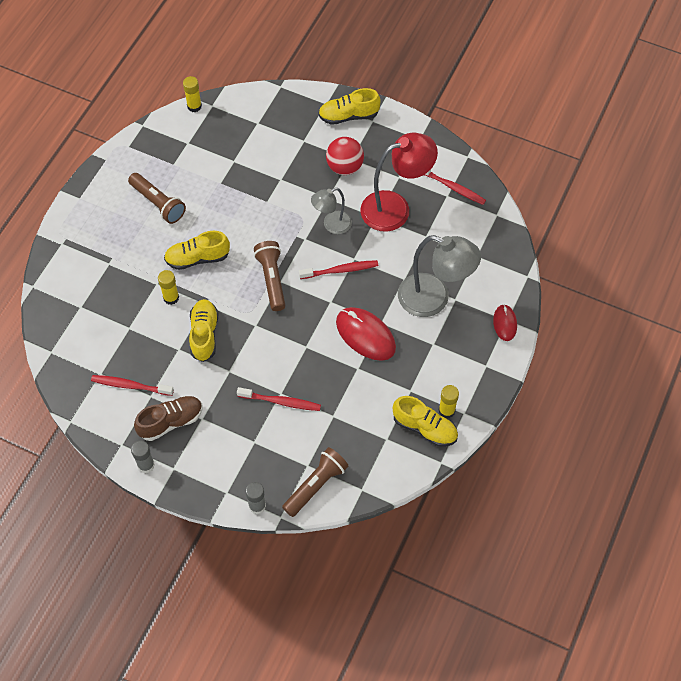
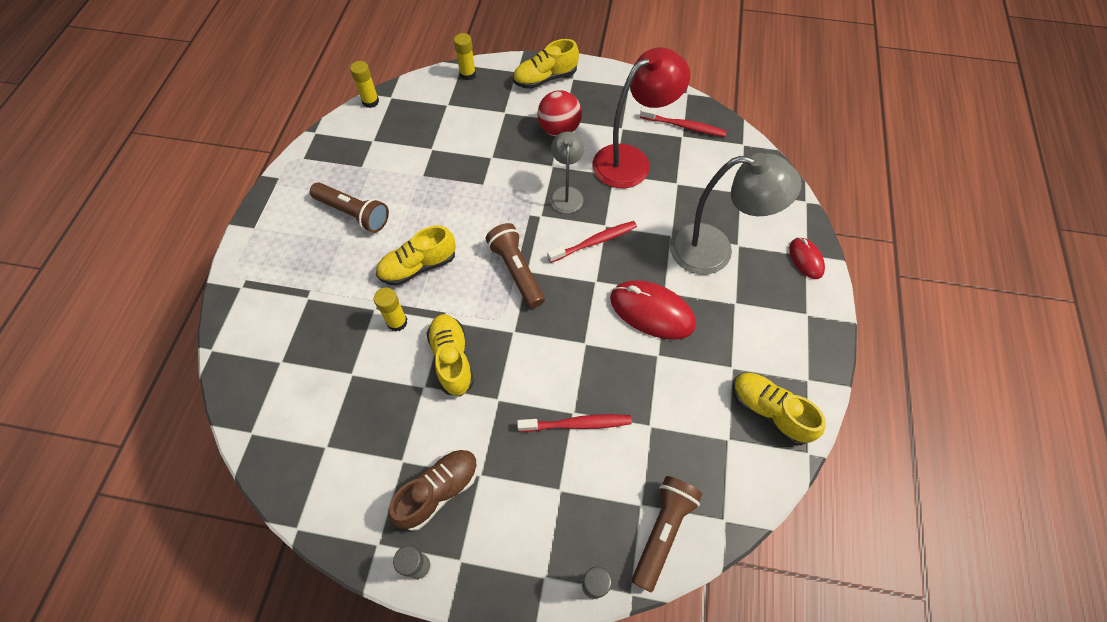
camera: 15 degrees left, 0 degrees up
(130, 386) = (371, 453): red toothbrush -> none
(332, 225) = (566, 194): grey lamp -> grey lamp turned 135 degrees clockwise
(424, 428) = (769, 412): yellow shoe -> yellow shoe turned 150 degrees counterclockwise
(446, 410) = (786, 382): yellow glue stick -> yellow glue stick (467, 74)

